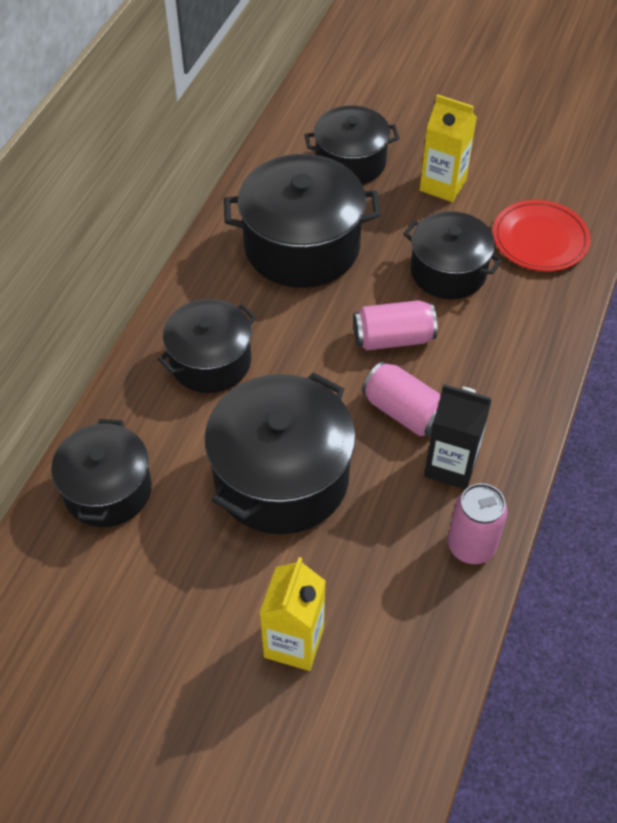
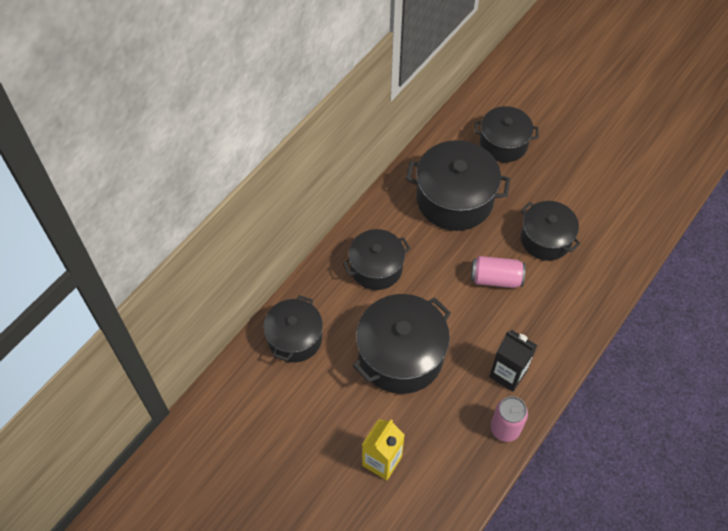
camera: 15 degrees right, 5 degrees up
(404, 412) = (489, 331): pink can -> none
(443, 185) = (561, 174): yellow carton -> none
(540, 239) = (615, 229): red plate -> none

